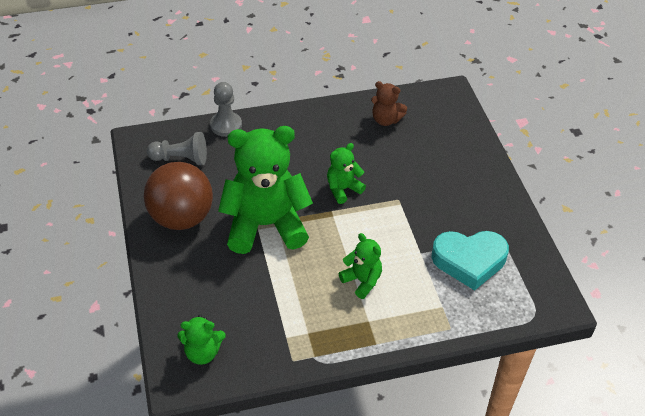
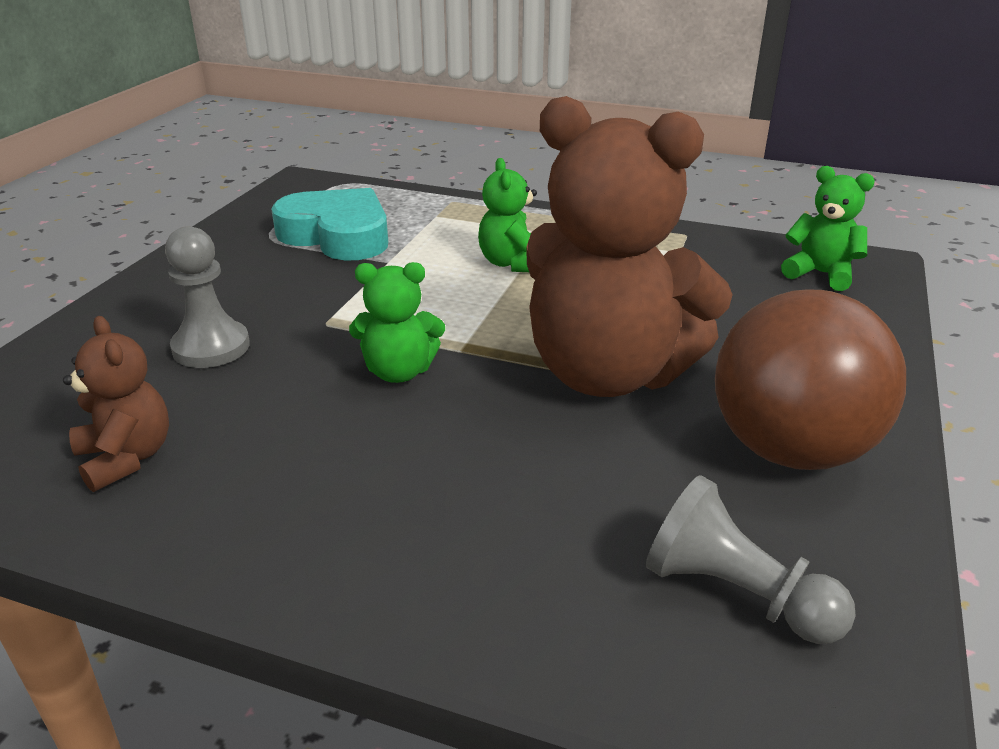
camera: 145 degrees left, 15 degrees down
(226, 125) = (532, 642): grey pawn -> grey pawn (211, 347)
(265, 225) = (608, 373): green teddy bear -> brown teddy bear

